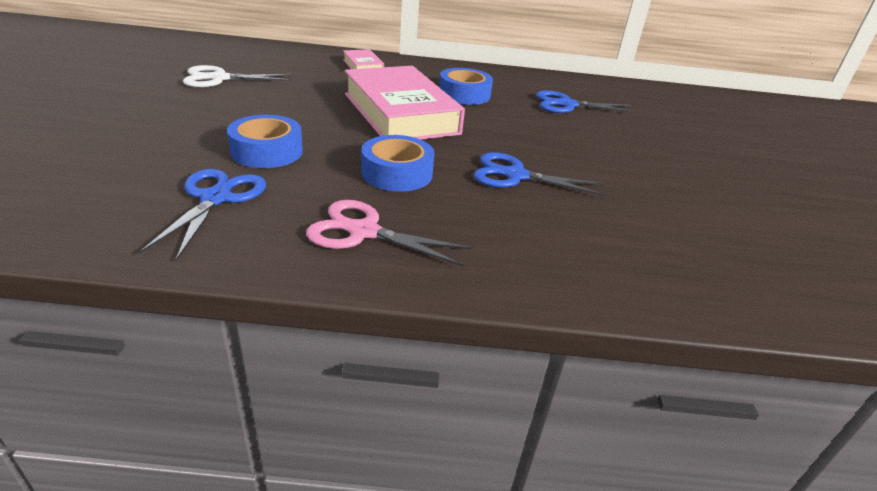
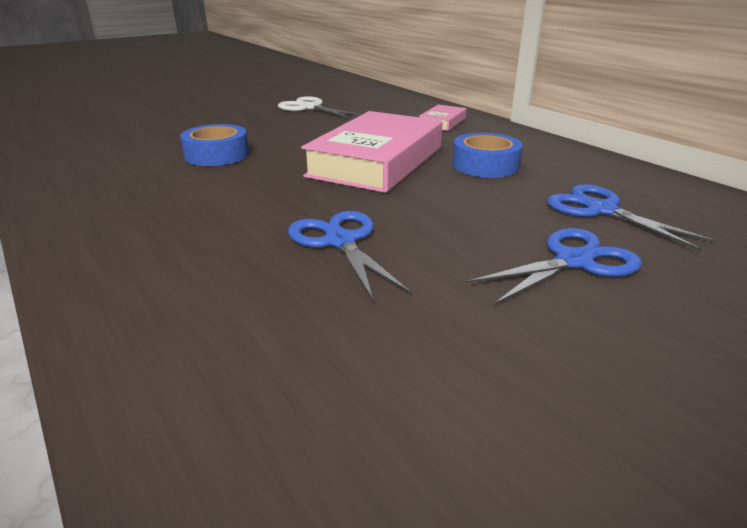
camera: 55 degrees right, 5 degrees down
(216, 198) = (123, 169): blue scissors -> blue scissors (573, 261)
(363, 232) = (128, 221): pink scissors -> none
(397, 173) = (252, 198): blue tape -> none

